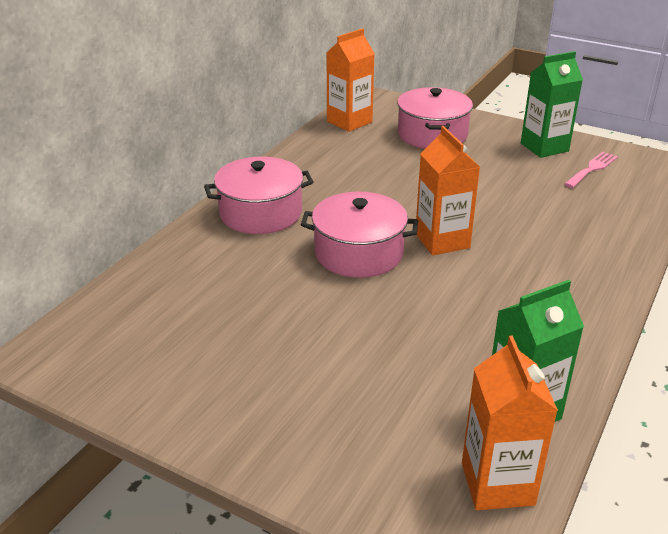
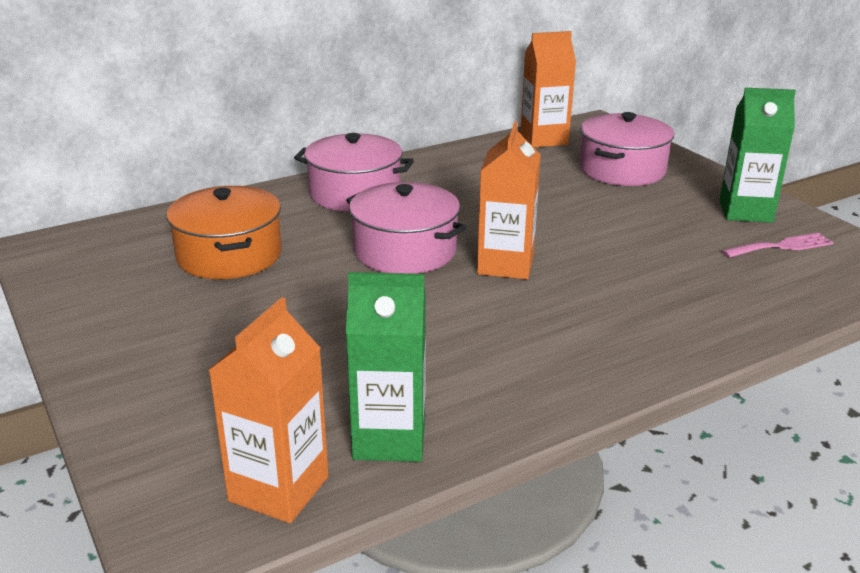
camera: 30 degrees right, 5 degrees down
(225, 304) = (229, 255): none -> orange pot

